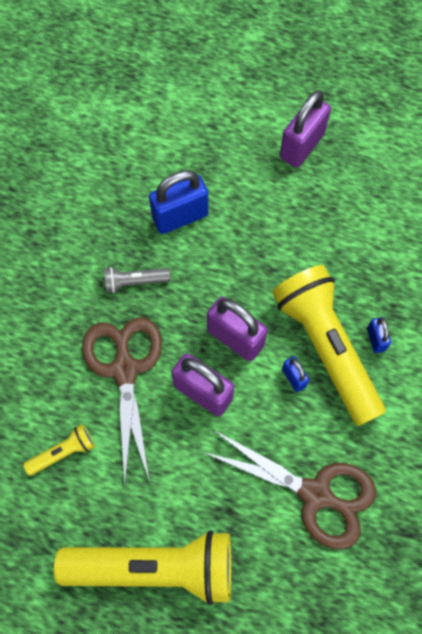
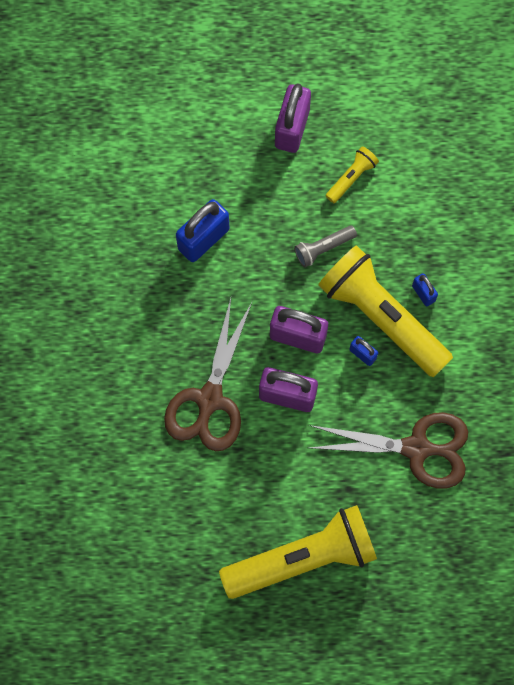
camera: 20 degrees left, 5 degrees up
(63, 452) = (185, 492): yellow flashlight -> yellow flashlight (351, 177)
(125, 369) = (209, 400): brown scissors -> brown scissors turned 135 degrees counterclockwise
(134, 282) = (186, 316): grey flashlight -> grey flashlight (323, 248)

